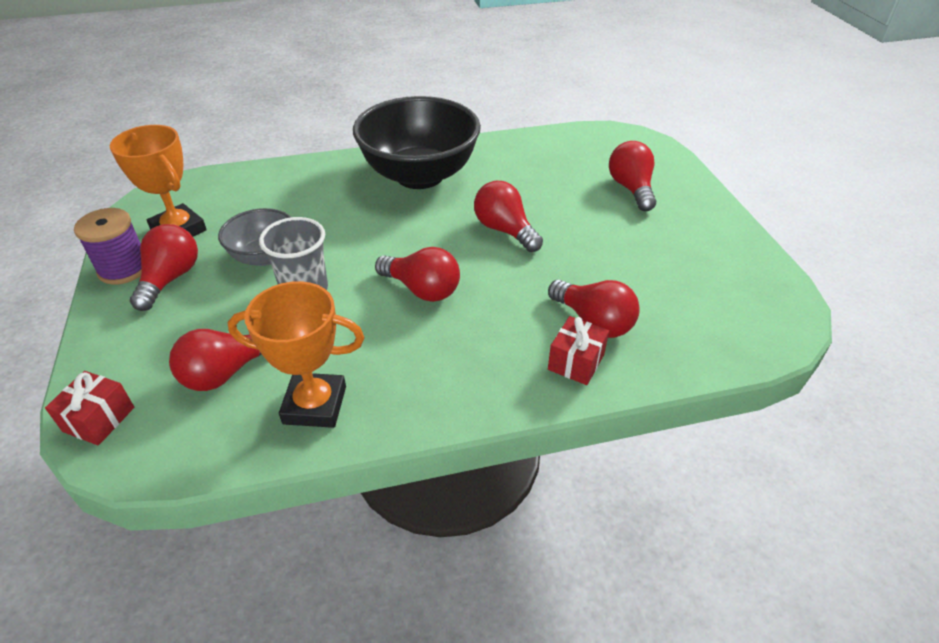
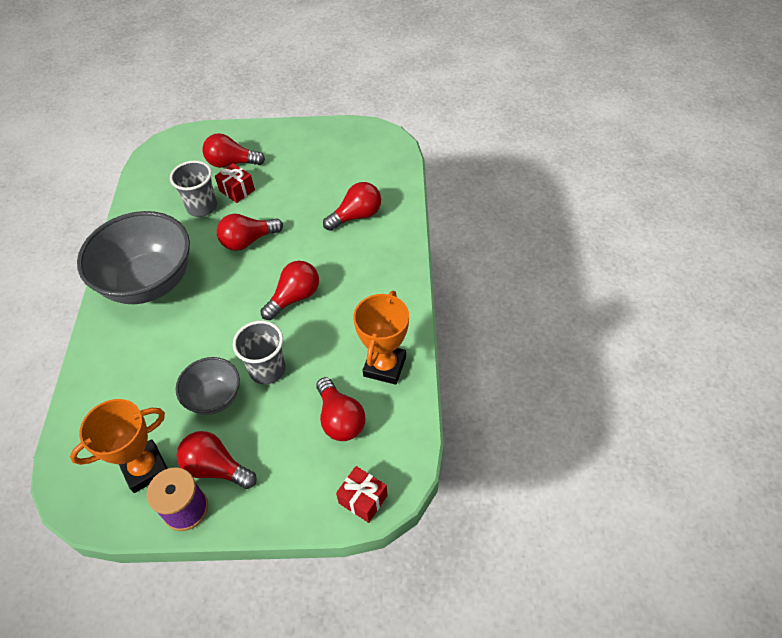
camera: 75 degrees left, 10 degrees up
(419, 175) = (149, 282): black bowl -> grey bowl
(545, 184) = (202, 207): none -> grey cup
(576, 362) = (386, 232): red gift -> red gift (237, 190)

